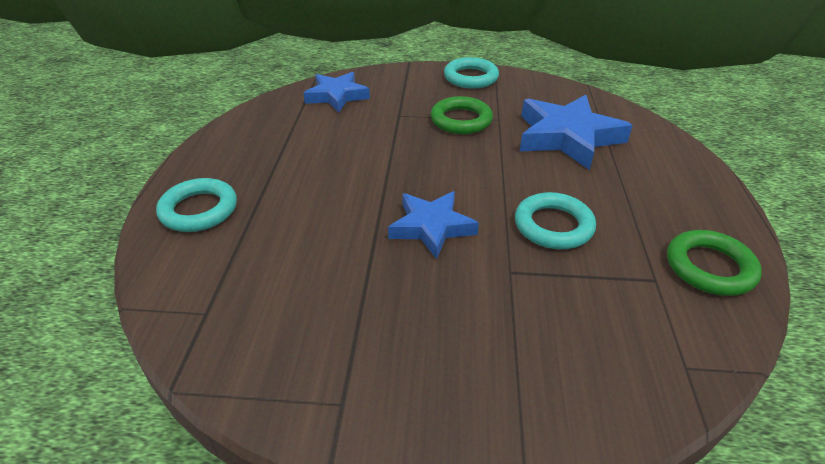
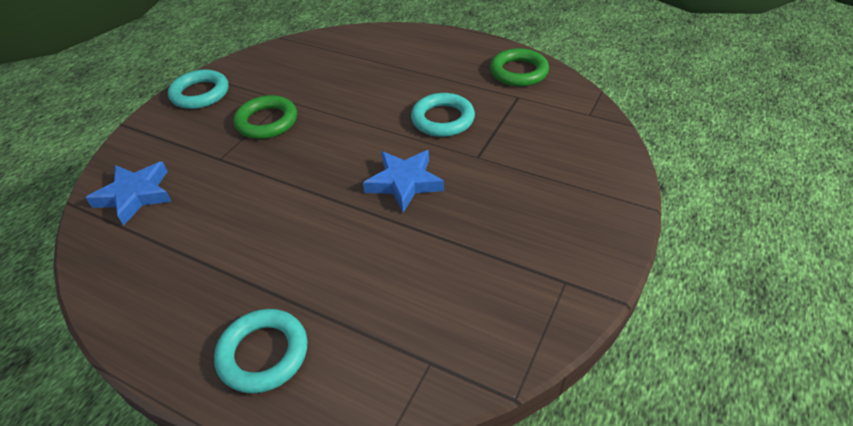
camera: 65 degrees left, 5 degrees up
(567, 137) = (343, 74): blue star -> none

